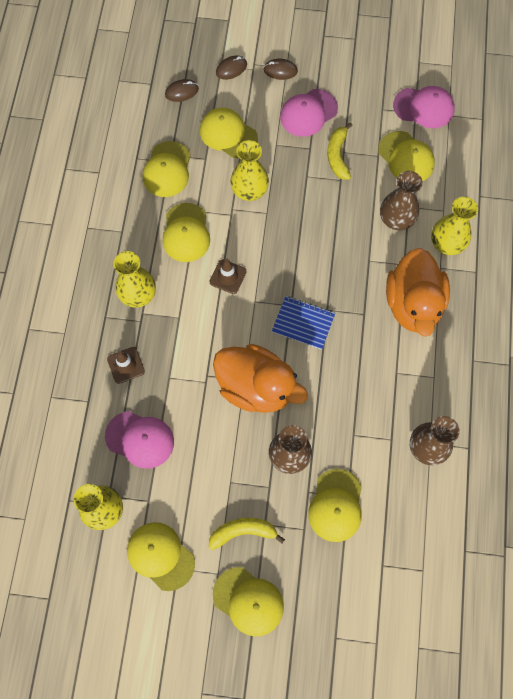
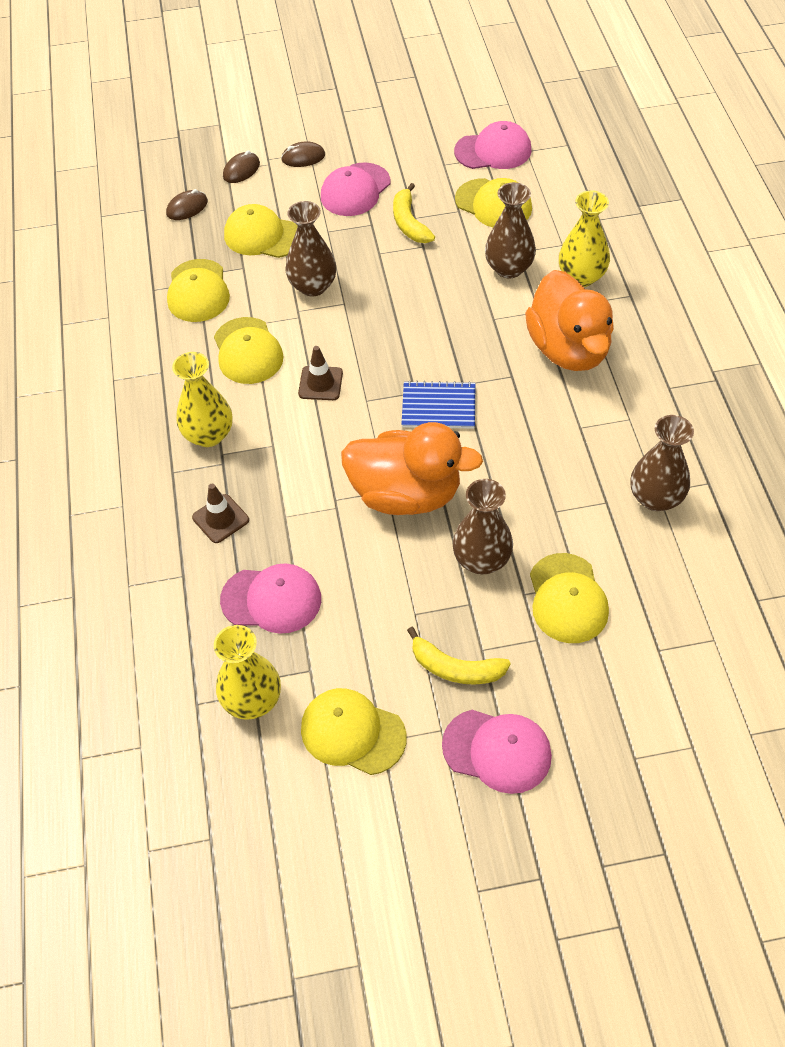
camera: 15 degrees left, 15 degrees down
(243, 532) = (455, 668): yellow banana -> yellow banana turned 135 degrees counterclockwise
(248, 601) = (497, 750): yellow cap -> pink cap
(249, 191) = (313, 286): yellow vase -> brown vase

